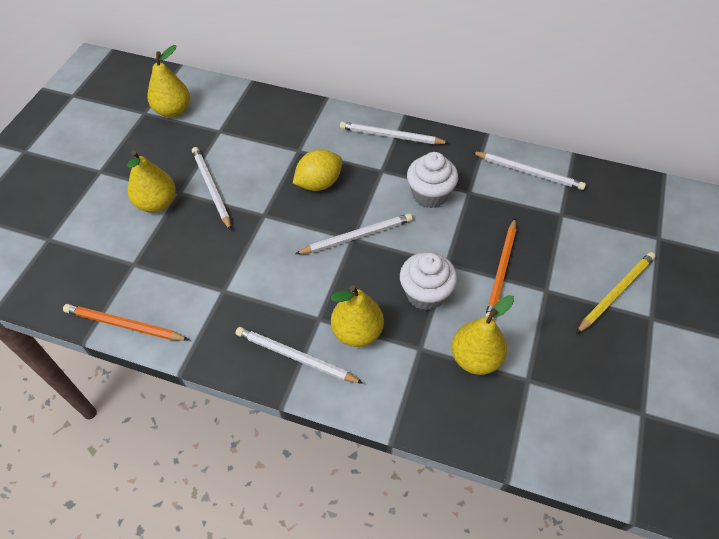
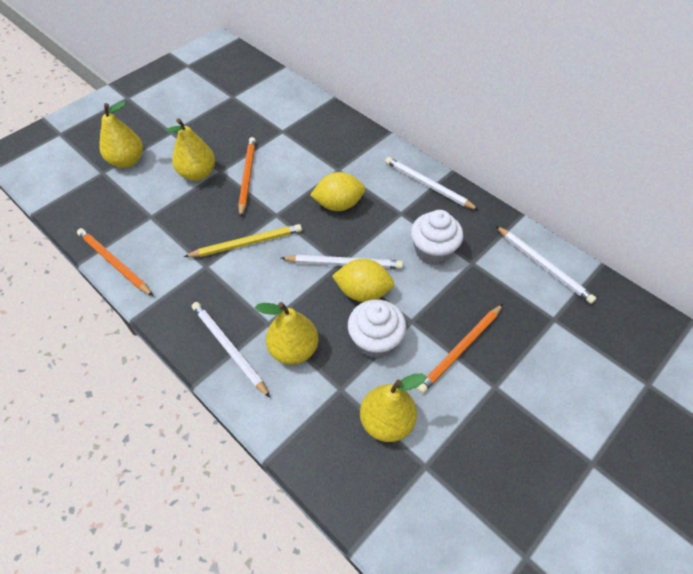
camera: 25 degrees right, 0 degrees up
(173, 111) = (255, 102): yellow pear -> yellow pear (127, 161)
(211, 188) = (247, 177): white pencil -> orange pencil
(389, 255) = (363, 292): none -> yellow lemon
(615, 293) = (567, 420): yellow pencil -> yellow pencil (247, 243)

